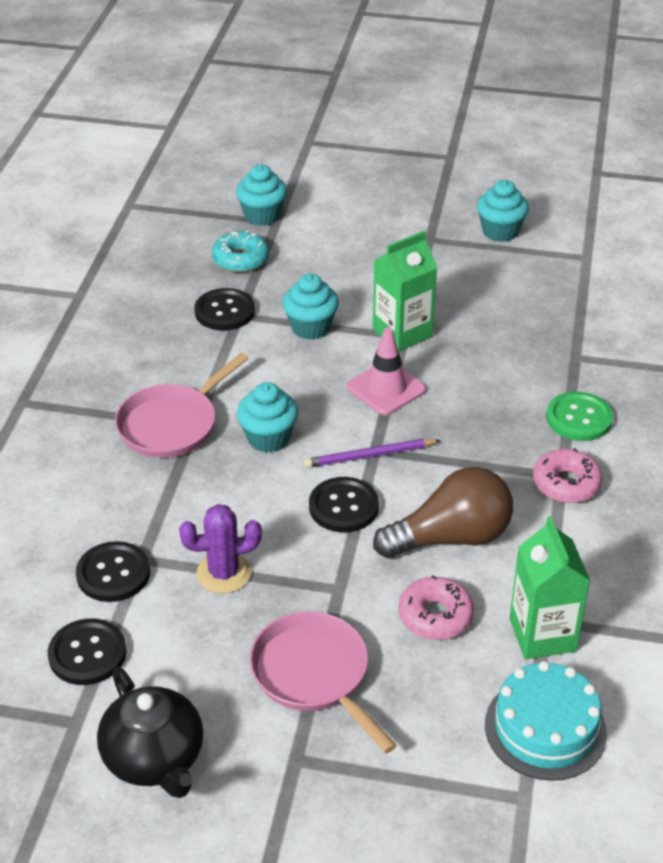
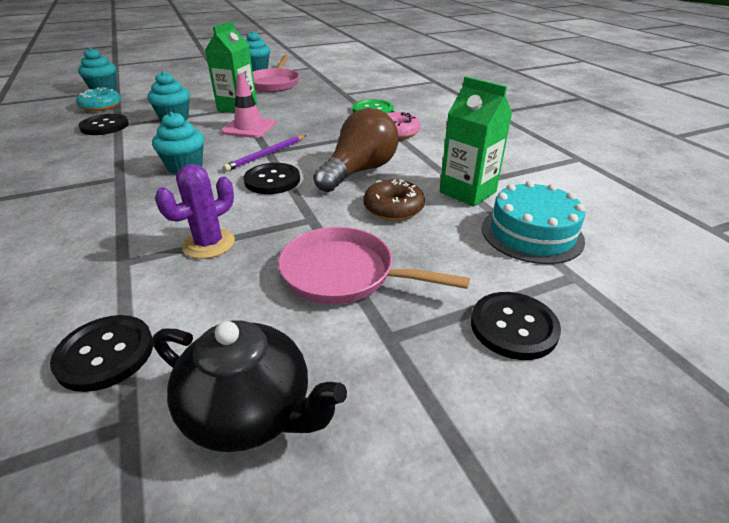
camera: 35 degrees left, 5 degrees down
(113, 574) = (98, 282): black button -> black button (513, 327)
(172, 424) = (98, 182): pink pan -> pink pan (274, 83)
(435, 616) = (393, 208): pink donut -> brown donut

